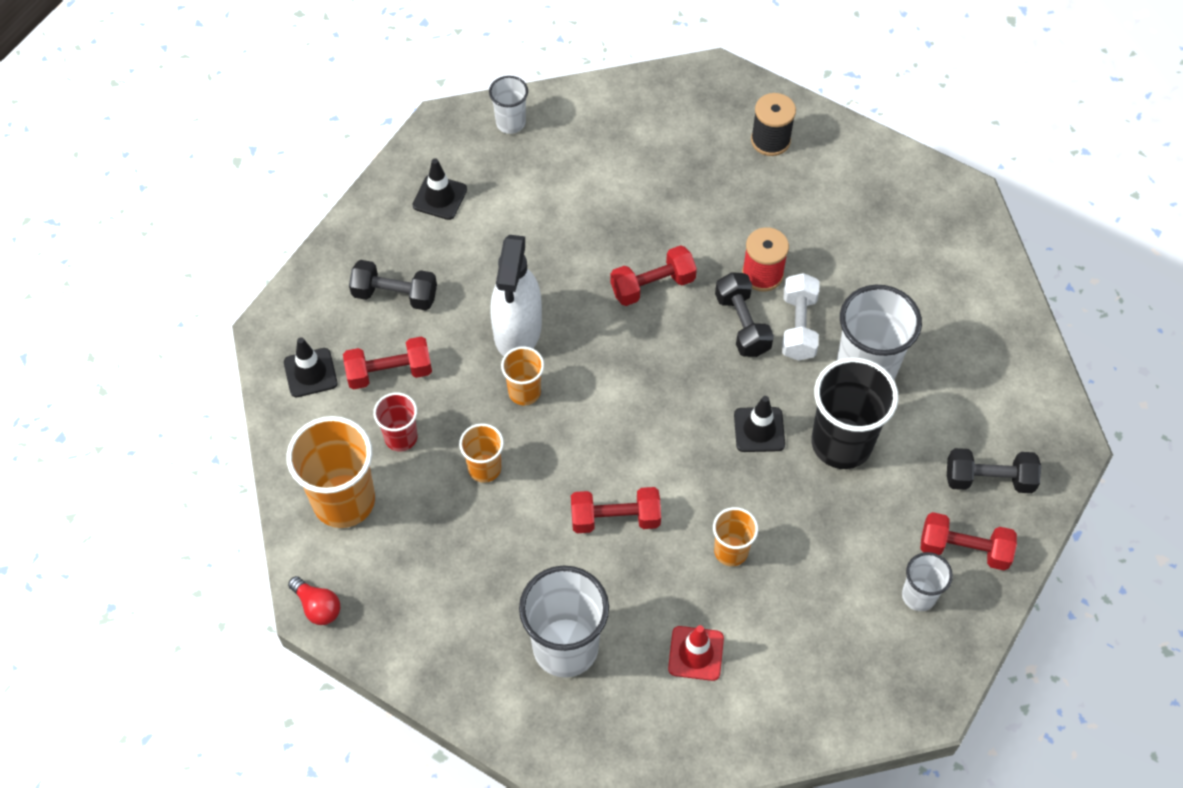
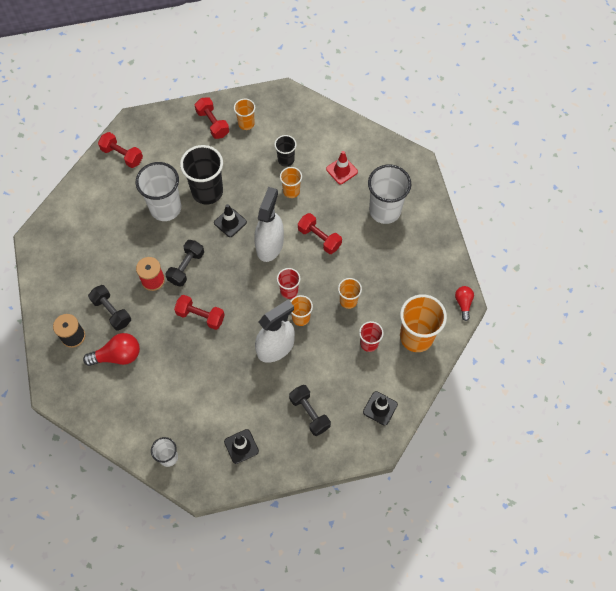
camera: 135 degrees left, 5 degrees up
(389, 372) = (346, 377): red dumbbell -> red dumbbell (122, 155)
(577, 411) = (289, 291): none -> red cup
(671, 447) = (270, 245): none -> white spray bottle
(693, 165) = (118, 355): none -> red light bulb
(794, 592) = (286, 160): none -> black cup
(798, 326) = (167, 247): white dumbbell -> none
(918, 595) = (246, 123): white cup -> orange cup
(989, 479) = (174, 136): black dumbbell -> black dumbbell (112, 311)

